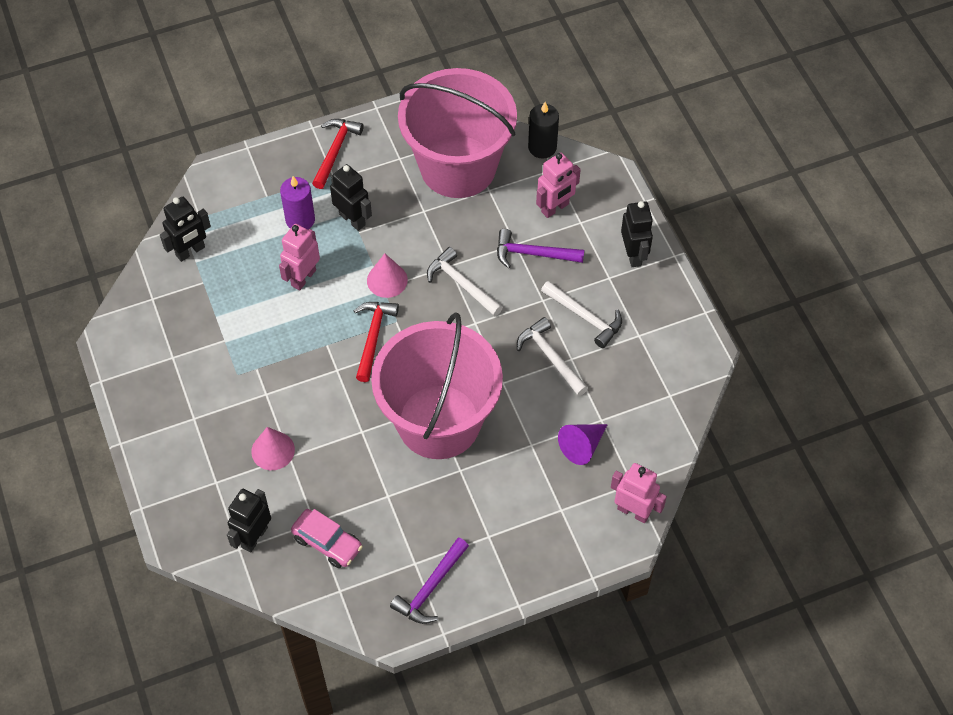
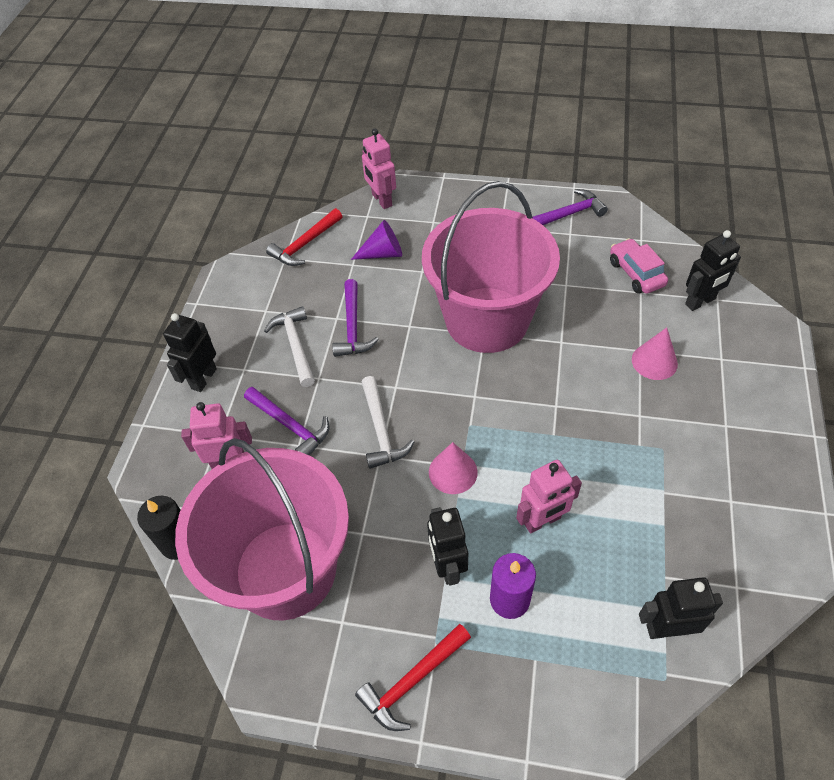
camera: 145 degrees left, 5 degrees down
(373, 337) = (502, 420): red hammer -> red hammer (305, 244)
(550, 357) = (353, 327): white hammer -> purple hammer

